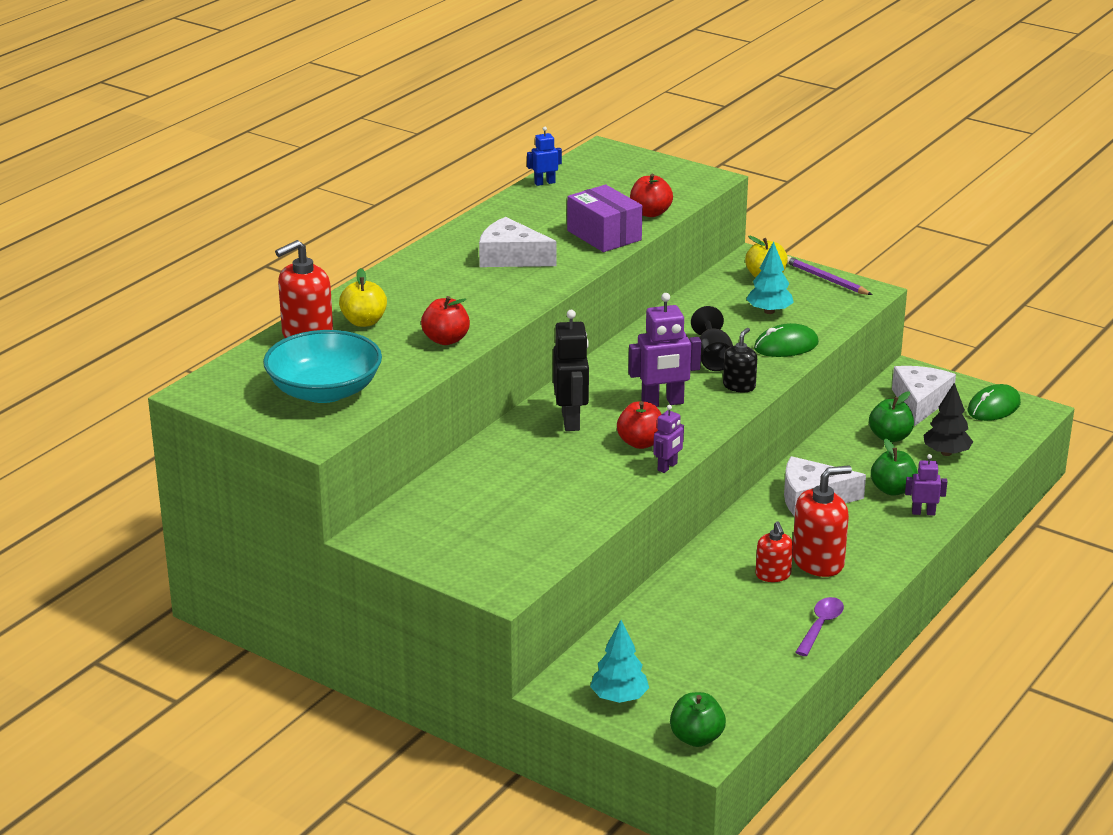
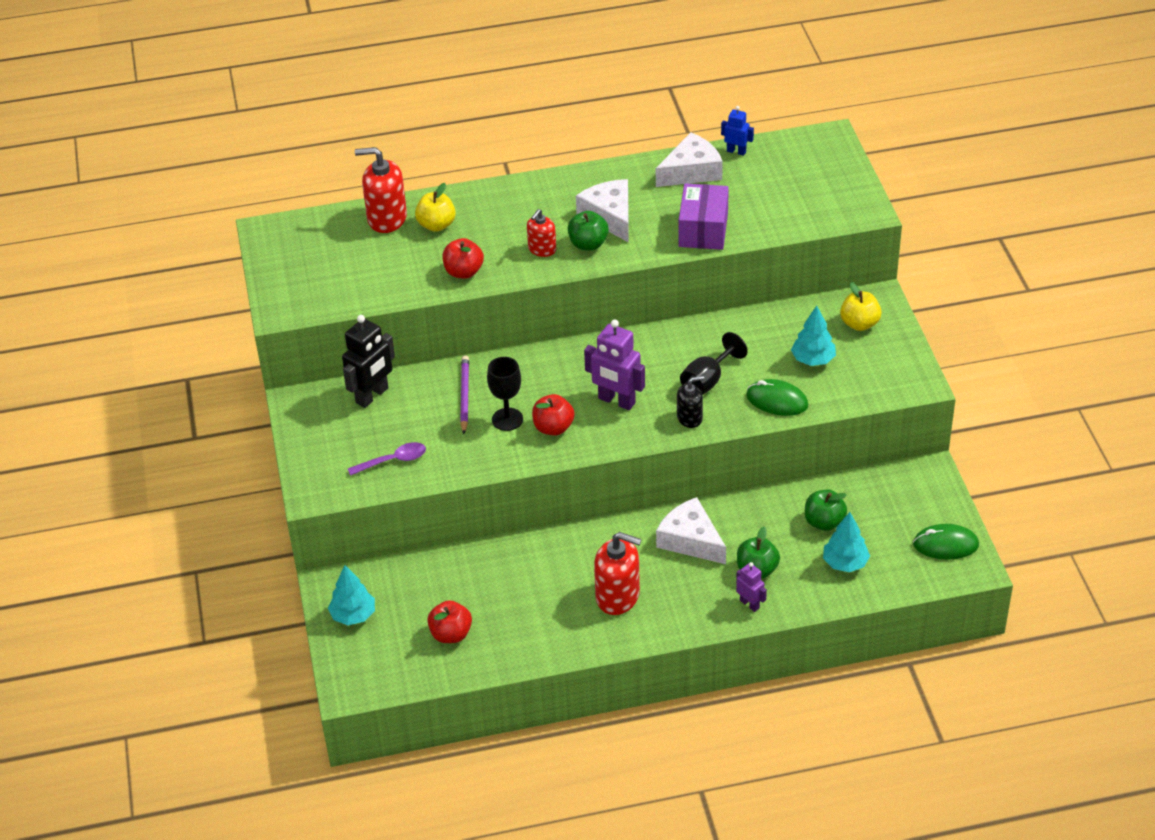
camera: 45 degrees right, 15 degrees up
(324, 391) = (335, 274): turquoise bowl -> none
(571, 420) = (536, 380): black robot -> black robot (372, 396)
(591, 456) = (507, 419): none -> black goblet
(650, 213) = (768, 225): red apple -> red apple (451, 634)
(667, 467) = (541, 460): purple robot -> none
(696, 738) = (356, 677): green apple -> green apple (588, 244)
(773, 575) = (573, 586): red soap dispenser -> red soap dispenser (542, 249)
(820, 626) = (546, 648): purple spoon -> purple spoon (393, 461)
(826, 279) = (903, 352): purple pencil -> purple pencil (464, 396)
(920, 402) = (894, 504): white cheese -> white cheese (691, 171)
(946, 453) = (845, 563): black tree -> turquoise tree

